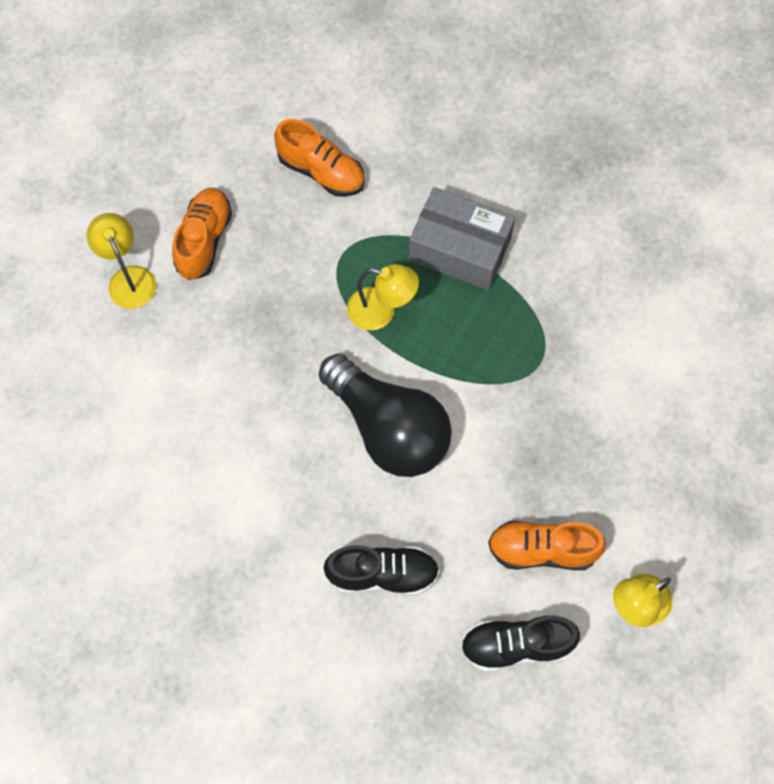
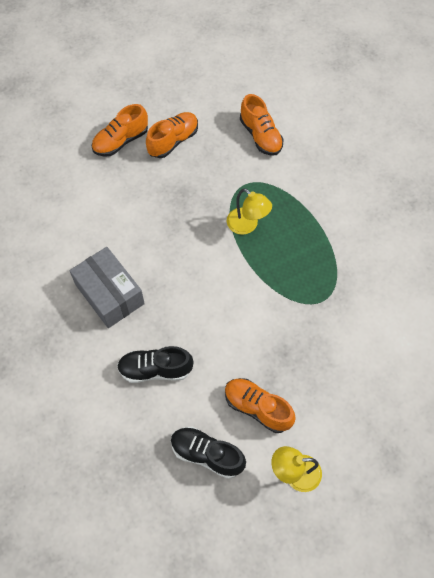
camera: 30 degrees right, 5 degrees down
(129, 278) = (121, 141): yellow lamp -> orange shoe
(382, 574) = (155, 369): black shoe -> black shoe turned 150 degrees clockwise
(388, 428) = (210, 291): black light bulb -> none
(459, 249) = (314, 214): grey box -> grey box (109, 294)

